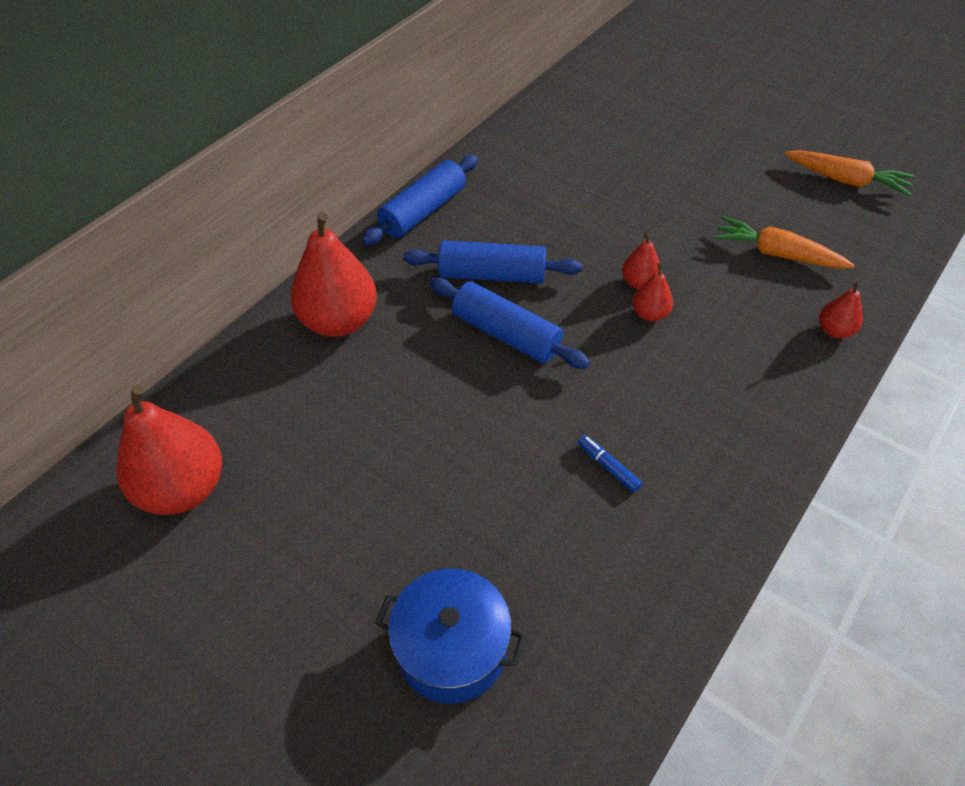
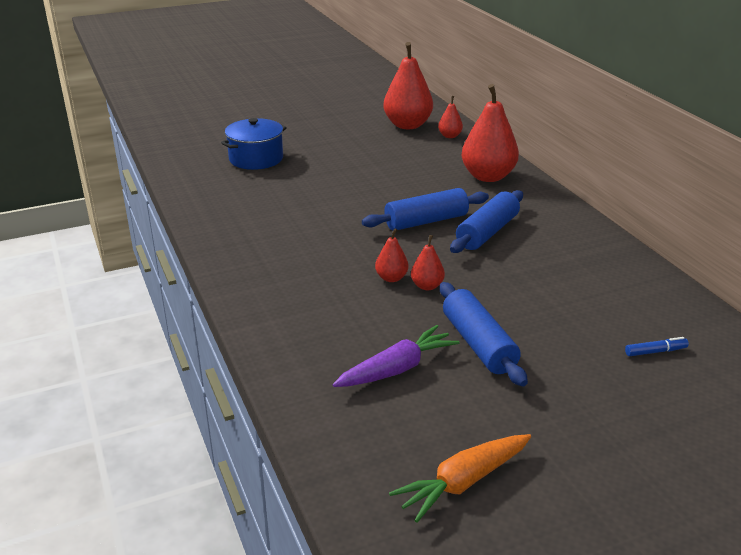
camera: 120 degrees right, 20 degrees down
(423, 211) = (581, 226): blue rolling pin -> blue rolling pin (479, 344)
(608, 467) = (294, 220): blue marker -> blue marker (655, 351)
(777, 254) = (397, 369): orange carrot -> purple carrot
(834, 330) = (290, 353): red pear -> red pear (450, 136)

